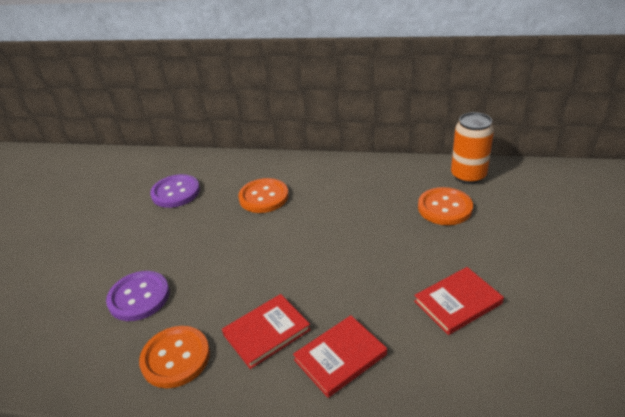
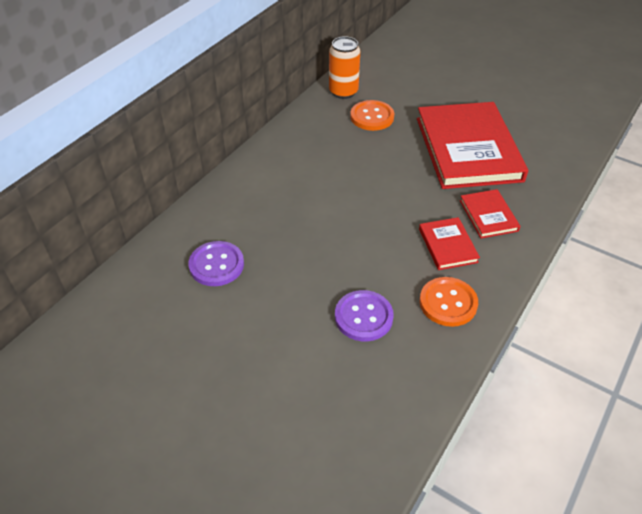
camera: 70 degrees left, 10 degrees up
(263, 197) = (278, 205): orange button -> none
(458, 302) = (468, 149): red book -> red book, size x2.22

